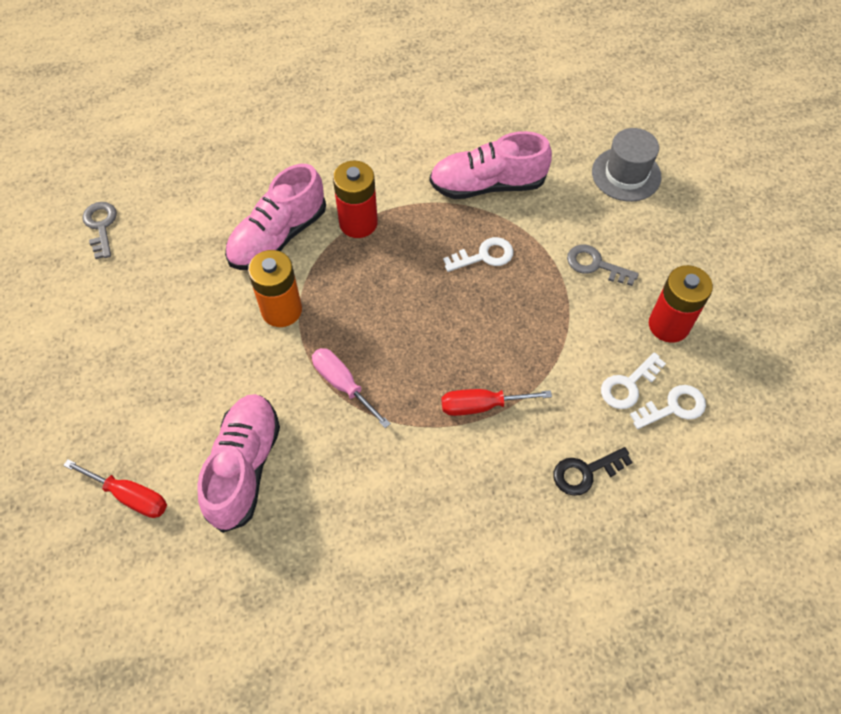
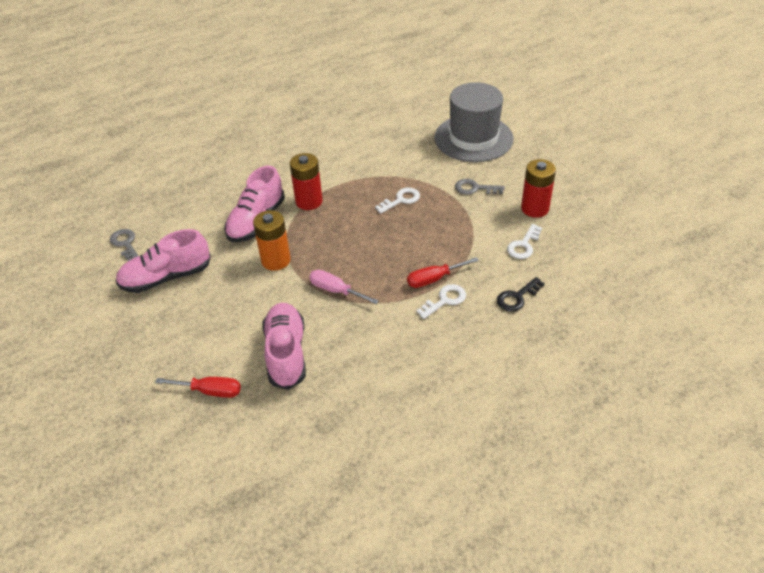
camera: 15 degrees left, 15 degrees down
(487, 185) = (386, 163): pink shoe -> pink shoe (166, 277)
(626, 174) = (473, 138): grey hat -> grey hat, size x1.69
(674, 407) = (557, 250): white key -> white key (445, 300)

